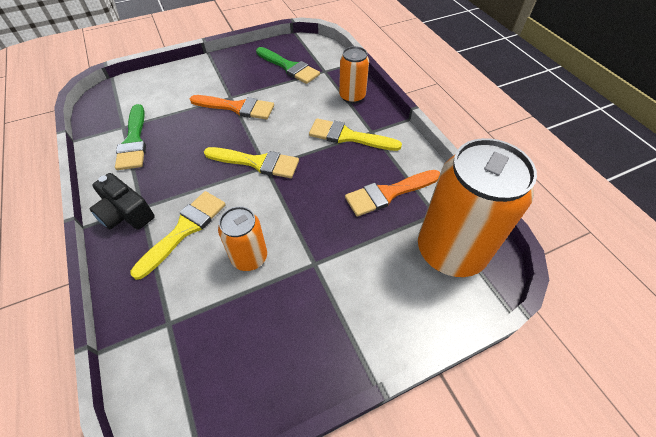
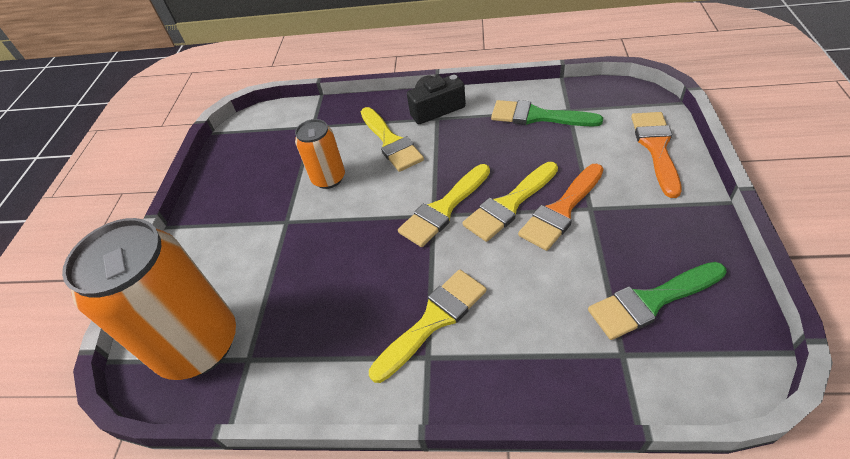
camera: 125 degrees right, 5 degrees down
(240, 131) = (509, 204): none -> yellow brush
(352, 96) = (525, 367): orange can -> none
(388, 193) = (311, 322): orange brush -> orange brush (656, 148)

